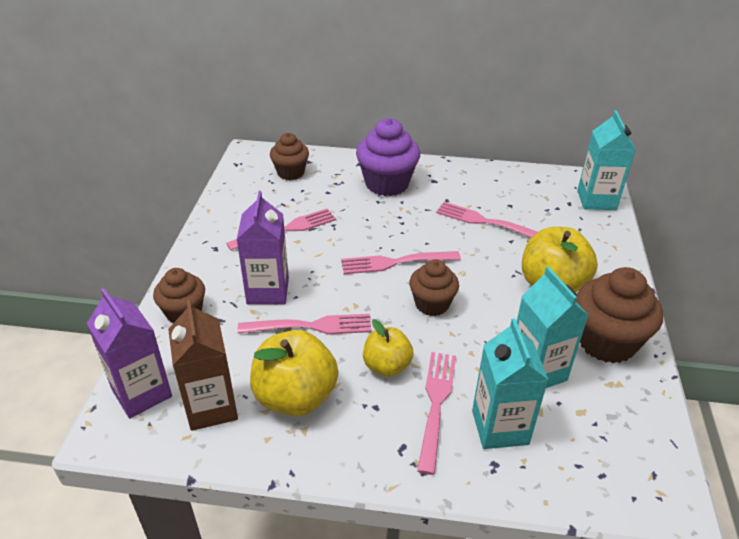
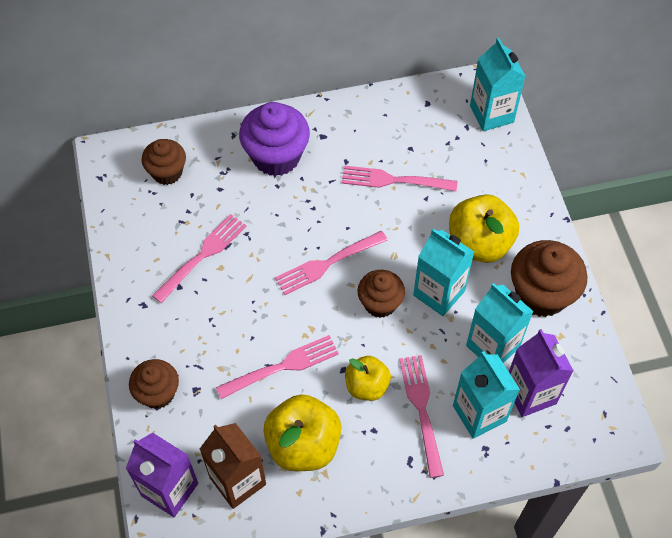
camera: 20 degrees left, 20 degrees up
(268, 291) = (223, 340): purple carton -> purple carton (530, 393)
(495, 312) = (439, 293): none -> turquoise carton

